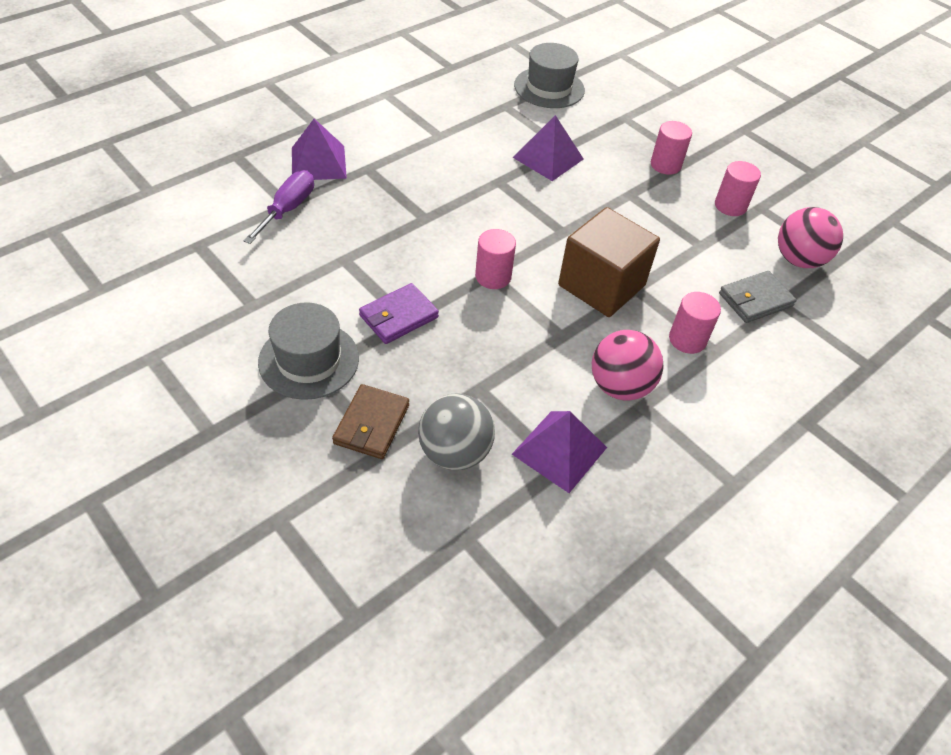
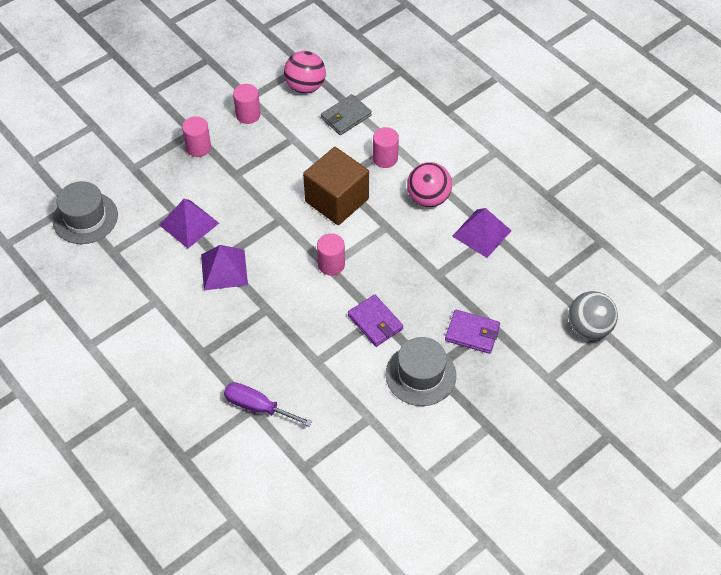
camera: 85 degrees left, 5 degrees up
(318, 163) = (194, 390): purple pyramid -> purple pyramid (224, 269)
(371, 424) = (472, 333): brown wallet -> purple wallet
(455, 452) = (489, 287): grey ball -> grey ball (588, 328)
(755, 300) = (346, 117): grey wallet -> grey wallet turned 75 degrees clockwise

